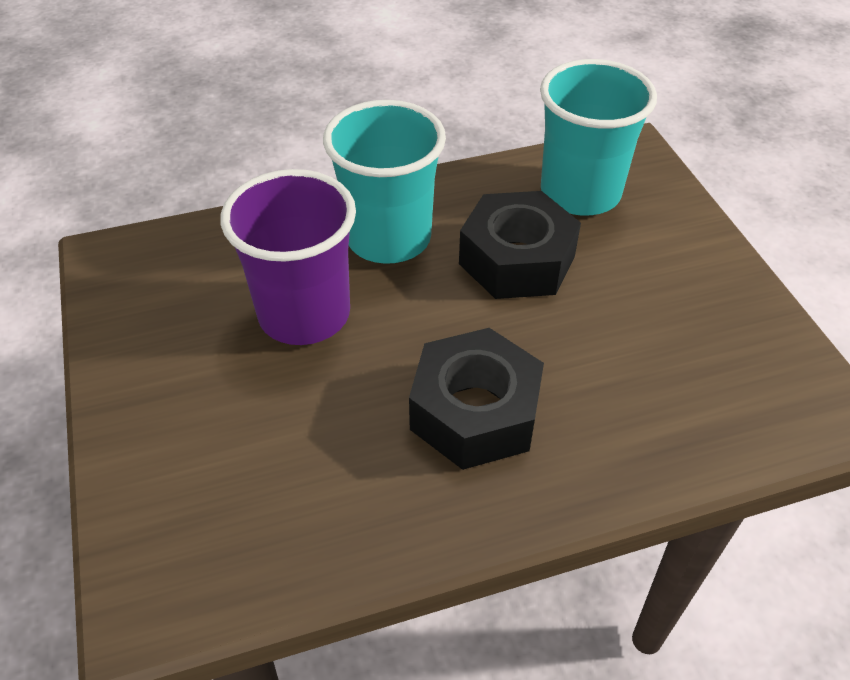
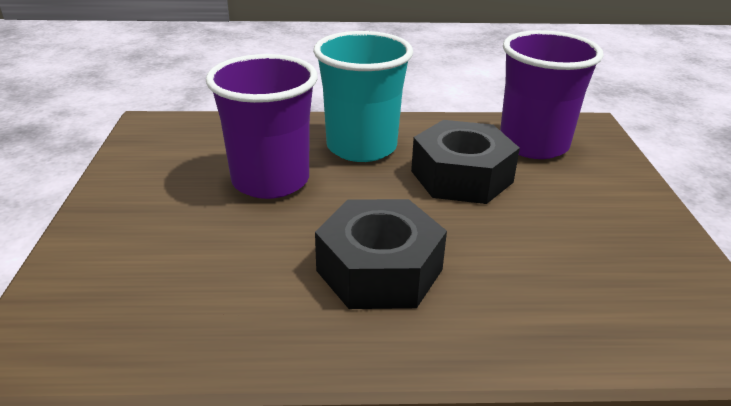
camera: 15 degrees right, 15 degrees down
(580, 193) = (533, 144): turquoise cup -> purple cup

